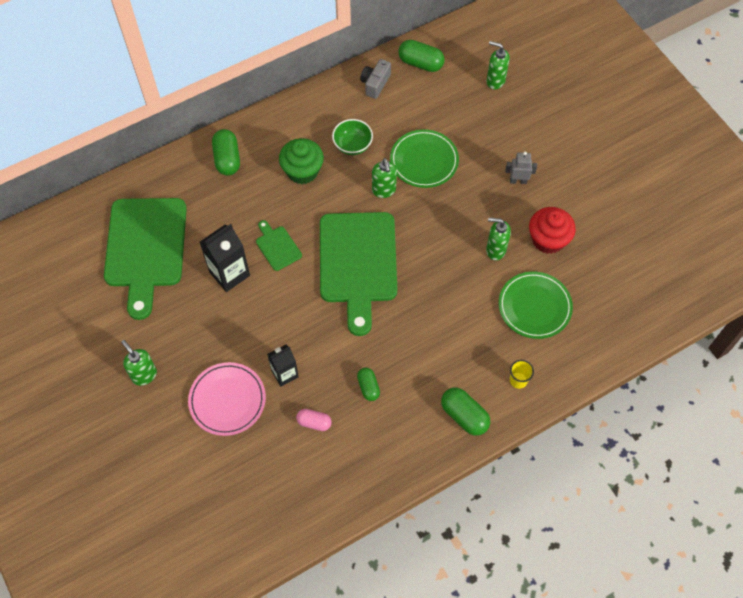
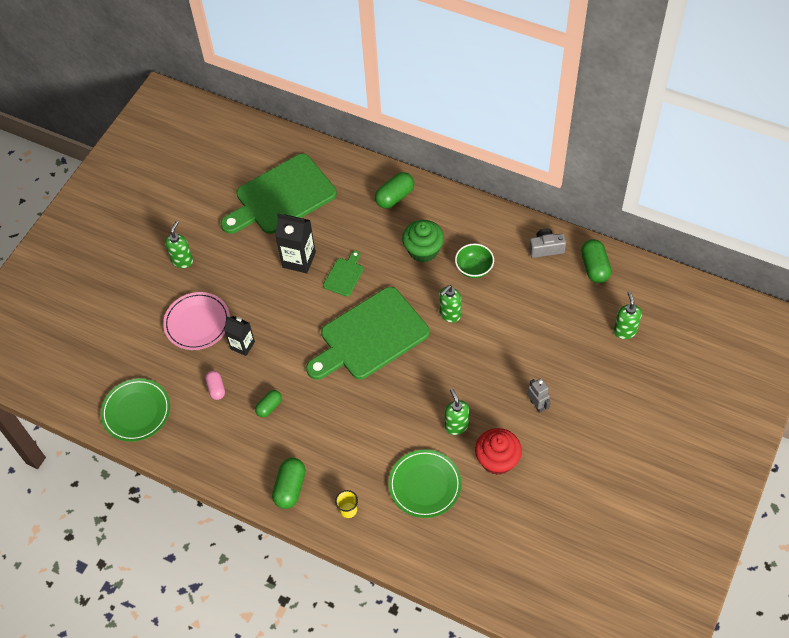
camera: 60 degrees right, 5 degrees down
(424, 161) = (500, 326): green plate -> green plate (136, 411)

